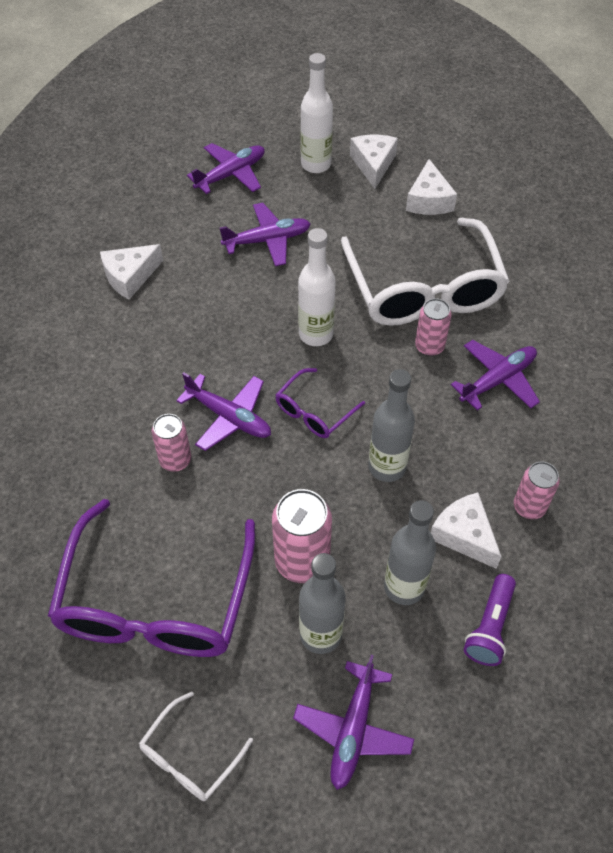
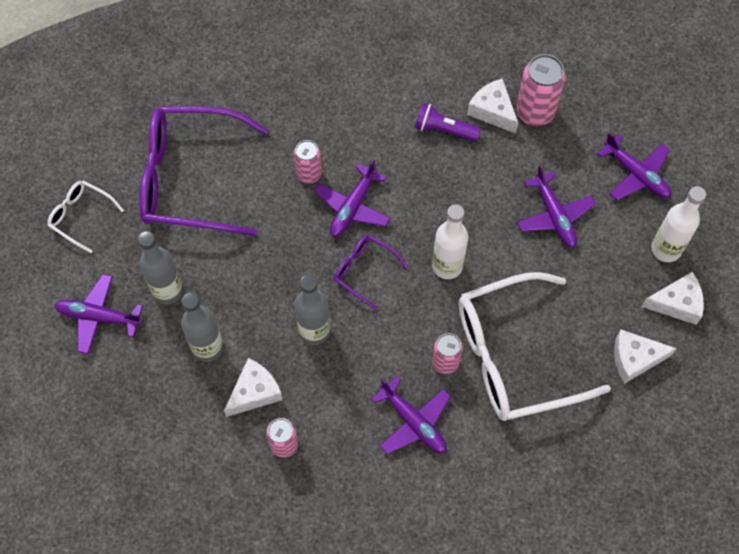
camera: 85 degrees right, 10 degrees up
(302, 561) = (226, 273): pink can -> pink can (535, 112)
(490, 627) = (177, 411): purple flashlight -> purple flashlight (444, 129)

